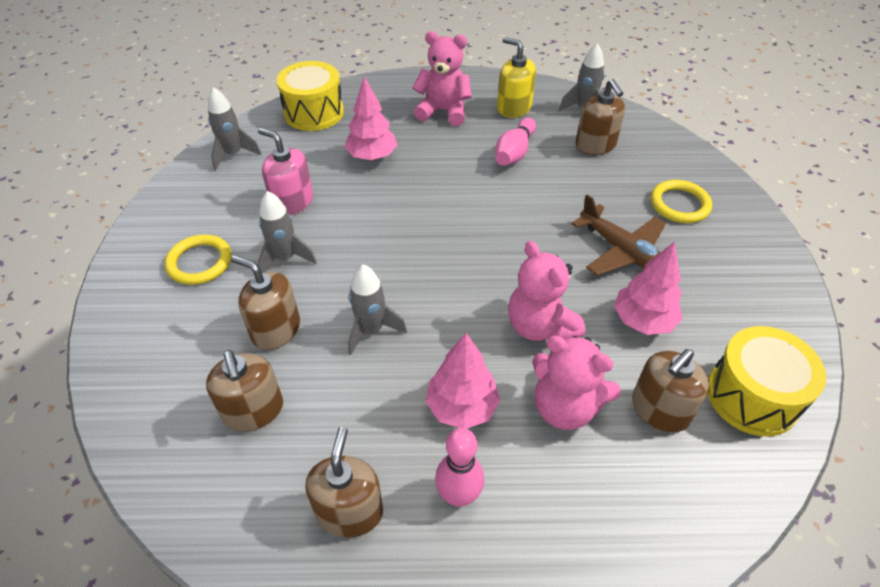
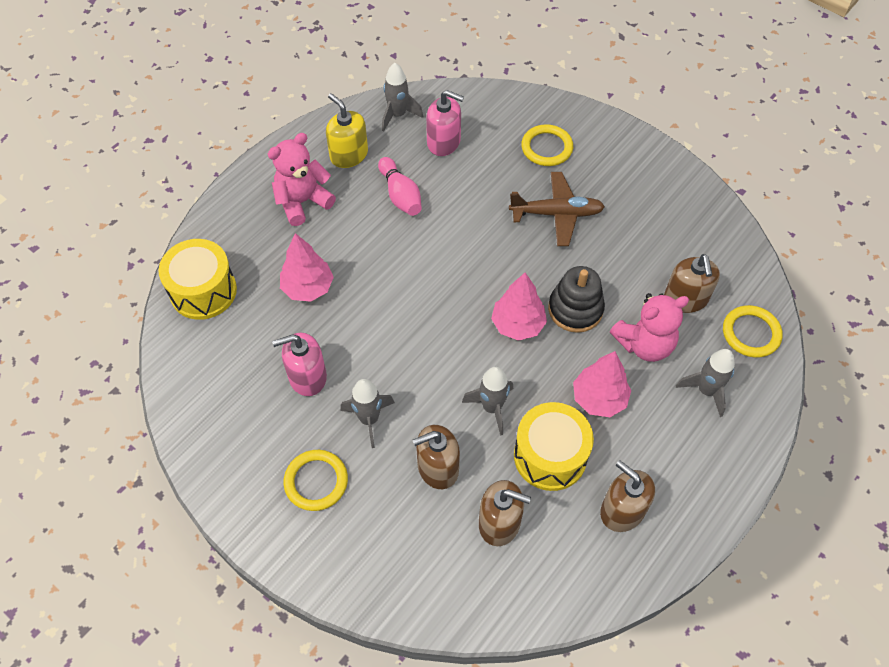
camera: 50 degrees left, 10 degrees up
(233, 154) = (198, 384): grey rocket -> grey rocket (706, 391)
(458, 495) = (657, 444): pink bowling pin -> none
(514, 108) = (349, 155): yellow soap dispenser -> yellow soap dispenser turned 60 degrees clockwise
(540, 326) = (575, 309): pink teddy bear -> black stacking toy
(595, 145) = (444, 142): brown soap dispenser -> pink soap dispenser
(643, 321) = (619, 252): pink tree -> pink tree (518, 325)
(693, 502) = (751, 333): none -> yellow ring
(752, 396) = (714, 247): yellow drum -> yellow drum (550, 456)

